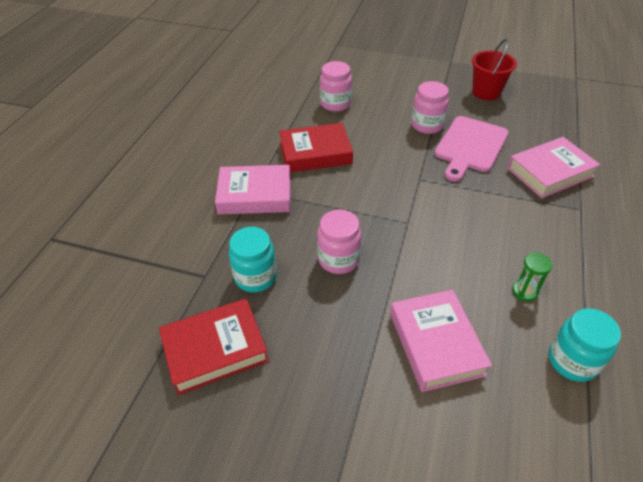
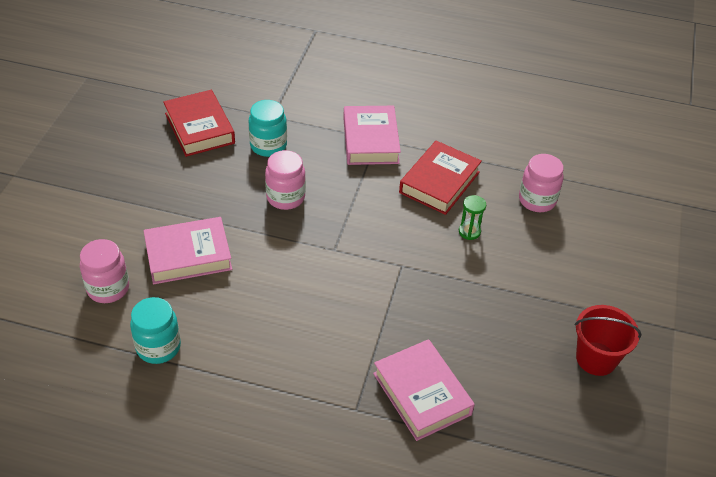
camera: 85 degrees right, 0 degrees up
(315, 153) = (439, 182): red book -> red book turned 45 degrees clockwise
(427, 125) = (505, 283): pink jar -> pink jar (108, 288)
(470, 146) = (466, 320): pink cutting board -> none
(525, 291) = (238, 329): green hourglass -> green hourglass (469, 231)

